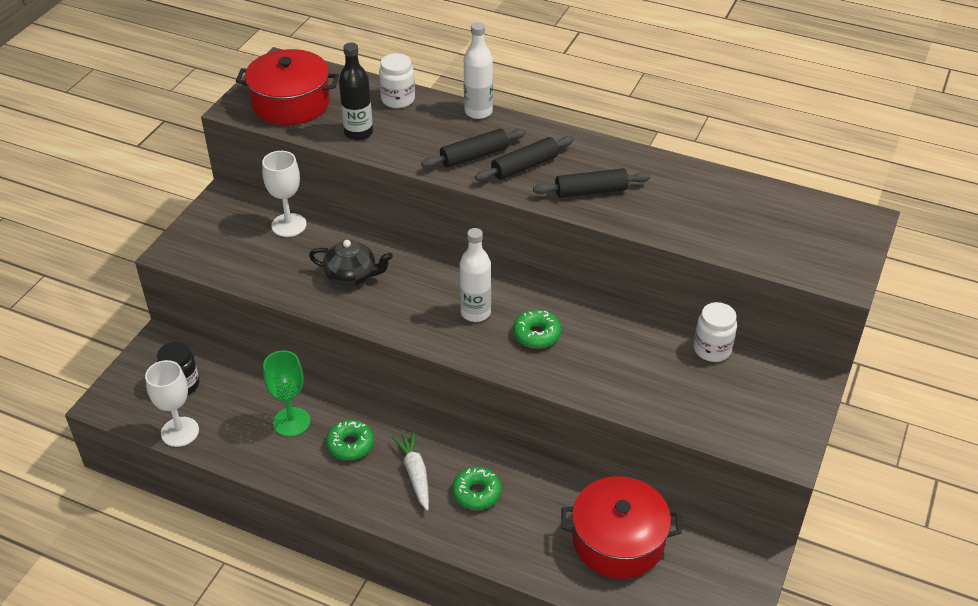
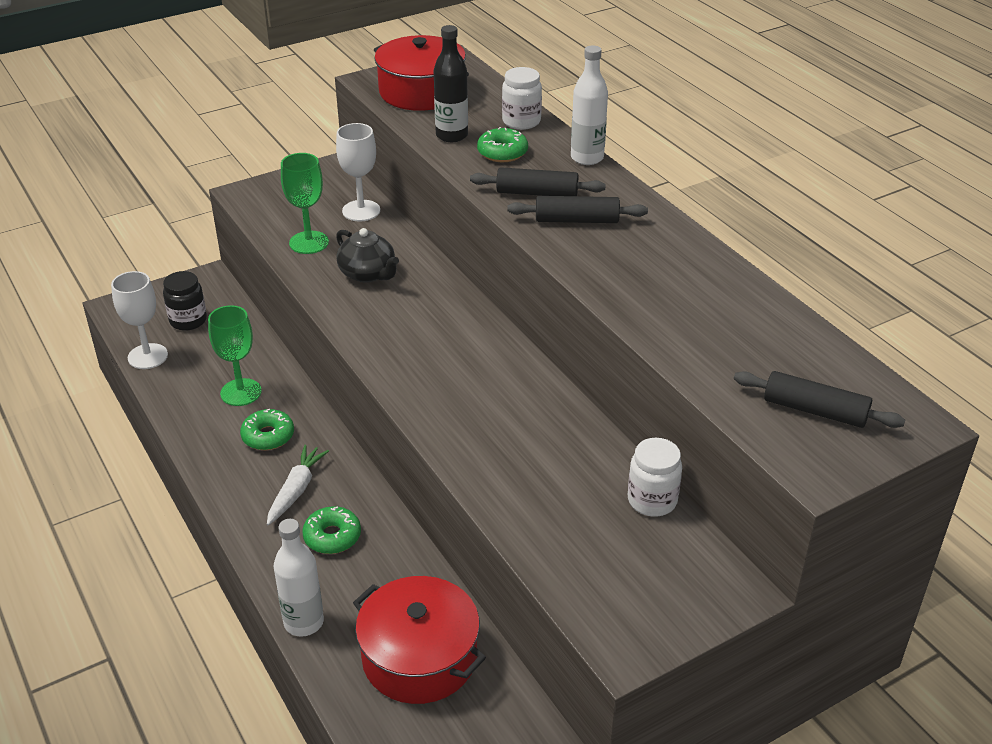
camera: 35 degrees right, 5 degrees down
(276, 271) = (309, 242): none -> green goblet
(475, 312) = (444, 353): white bottle -> white bottle (304, 622)
(536, 334) = (481, 399): green donut -> green donut (502, 152)
(591, 191) = (619, 268): black rolling pin -> black rolling pin (815, 411)

